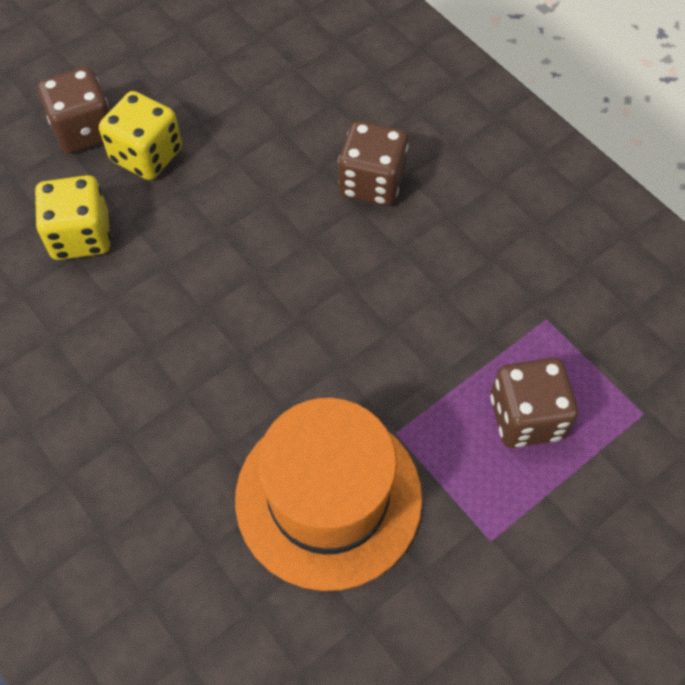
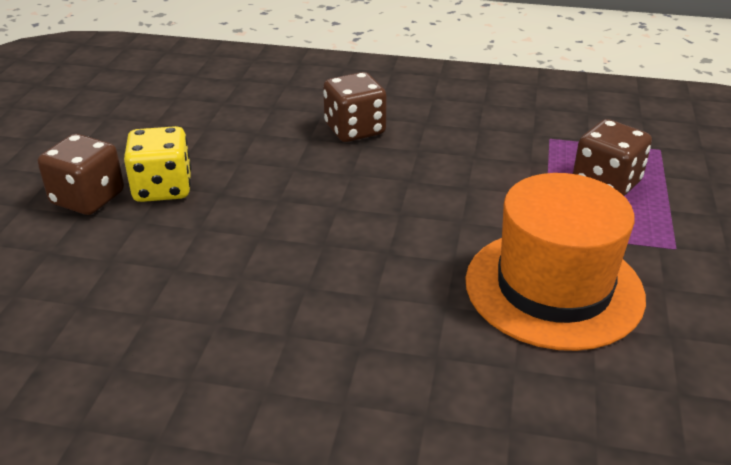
camera: 40 degrees left, 25 degrees down
(81, 236) = (163, 255): yellow dice -> none

